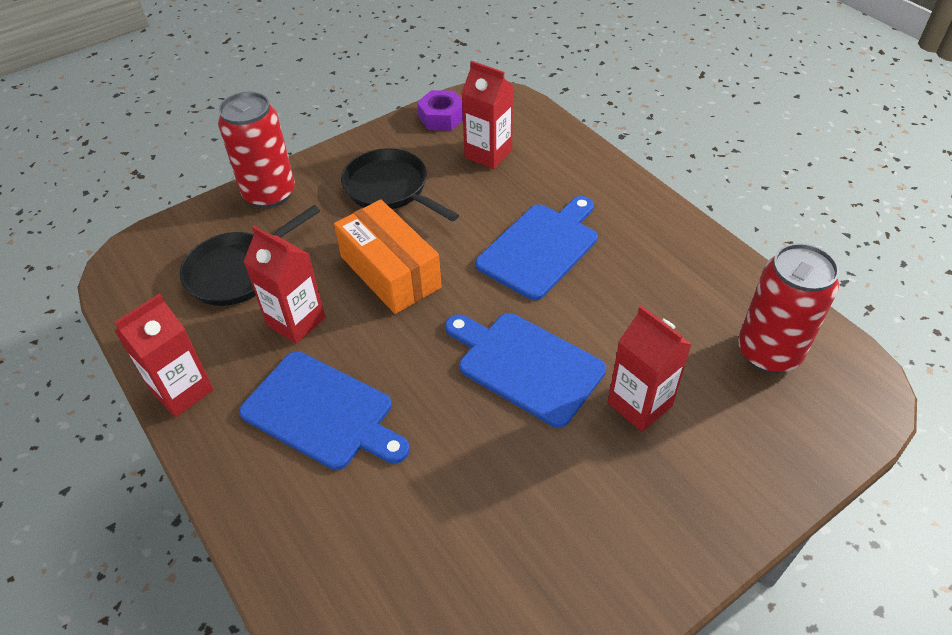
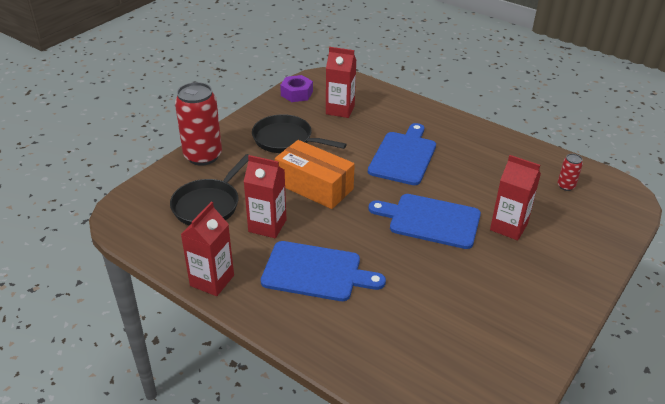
camera: 20 degrees left, 10 degrees down
(768, 352) = (566, 186): red can -> red can, size x0.45

